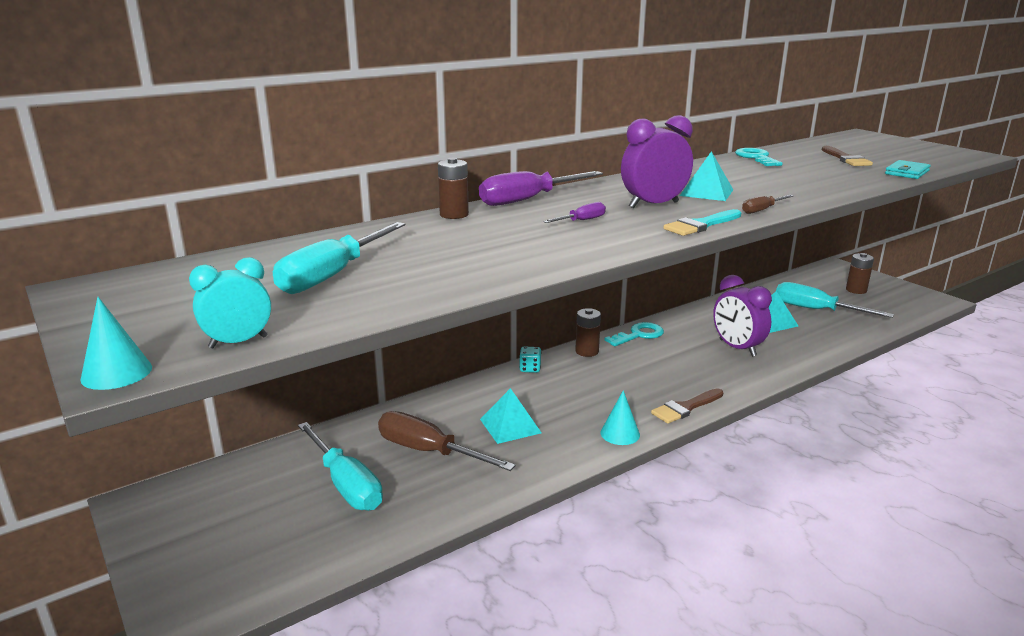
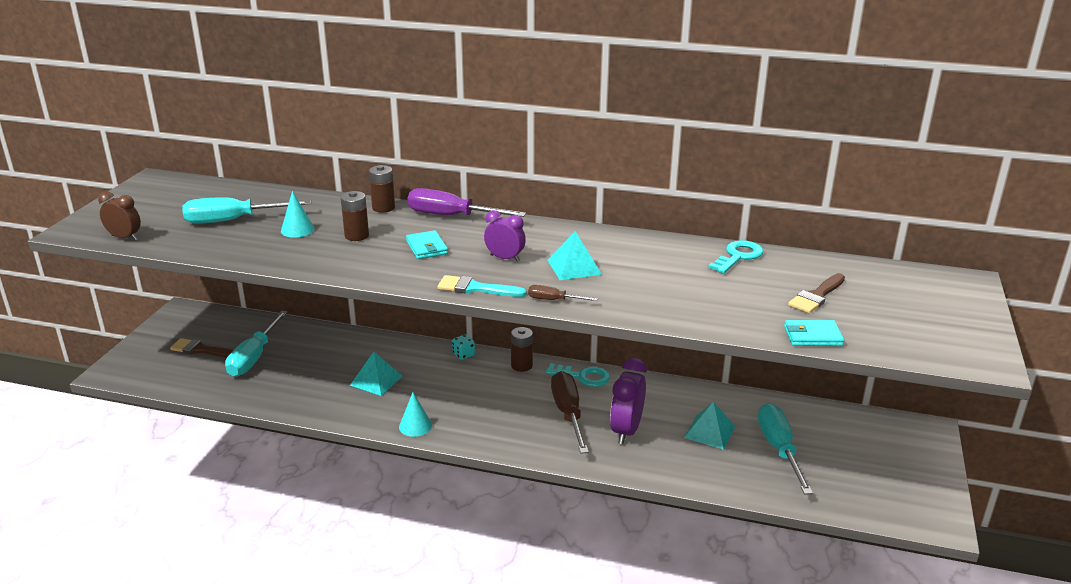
camera: 50 degrees right, 5 degrees up
(116, 373) = (71, 230): turquoise cone -> turquoise cone (297, 230)
(238, 342) = (125, 237): turquoise clock -> brown clock
(429, 451) = (314, 366): brown screwdriver -> brown screwdriver (568, 413)
(581, 221) = (427, 247): purple screwdriver -> turquoise wallet
(653, 205) = (505, 258): purple clock -> purple clock, size x0.64
(685, 408) = (486, 440): brown brush -> brown brush (201, 350)
(856, 290) = (875, 460): brown battery -> brown battery (356, 236)

